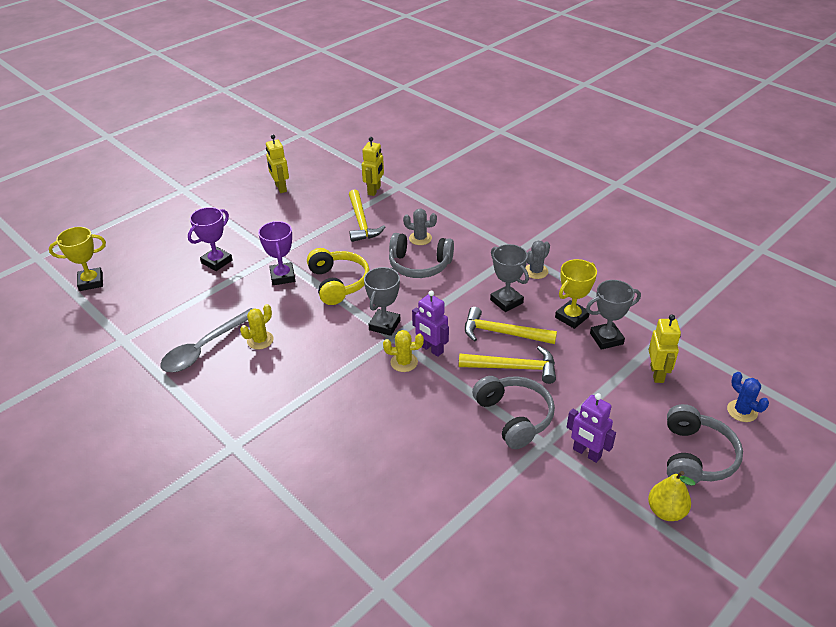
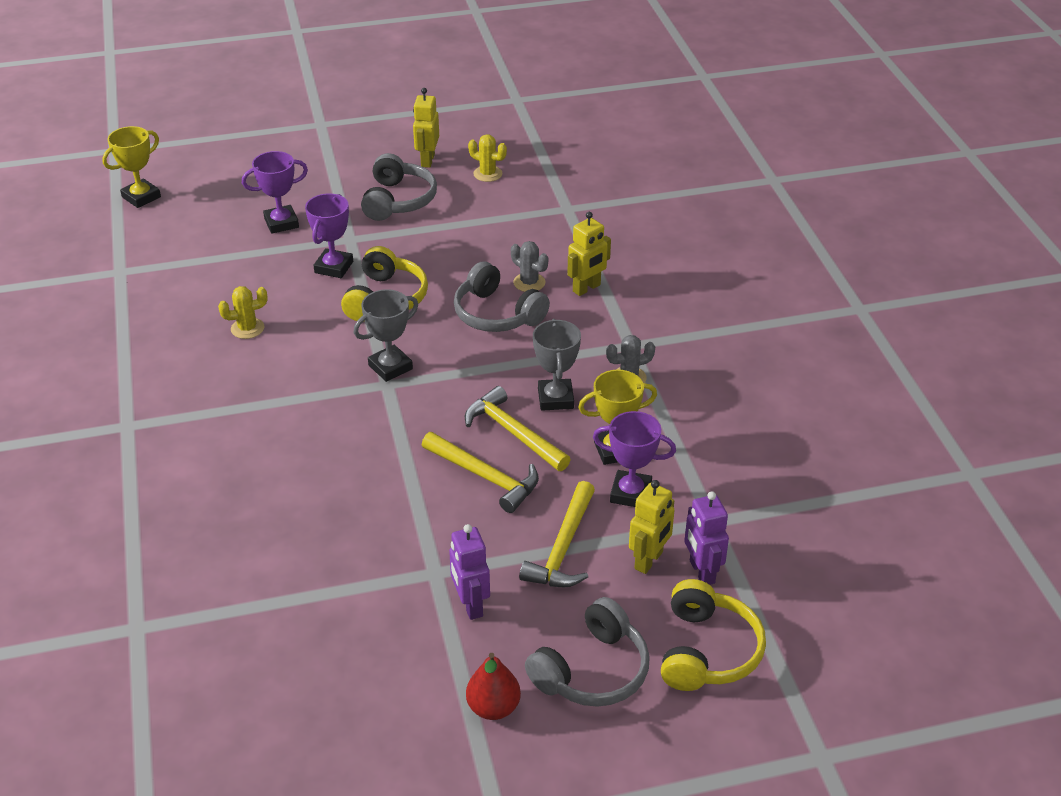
camera: 30 degrees right, 0 degrees up
(91, 282) = (141, 197): yellow trophy -> yellow trophy turned 60 degrees counterclockwise
(205, 348) = (187, 313): grey spoon -> none
(361, 223) = (479, 237): yellow hammer -> yellow hammer (563, 548)
(374, 190) = (532, 203): yellow robot -> yellow robot (587, 288)
(404, 362) = (371, 417): yellow cactus -> yellow cactus (488, 174)
(431, 349) = (415, 416): purple robot -> purple robot (701, 572)
(514, 417) = (431, 529): grey headphones -> grey headphones (398, 200)
(606, 338) = (630, 493): grey trophy -> purple trophy
(666, 511) = (493, 707): yellow pear -> red pear
(742, 411) = (707, 651): blue cactus -> yellow headphones

